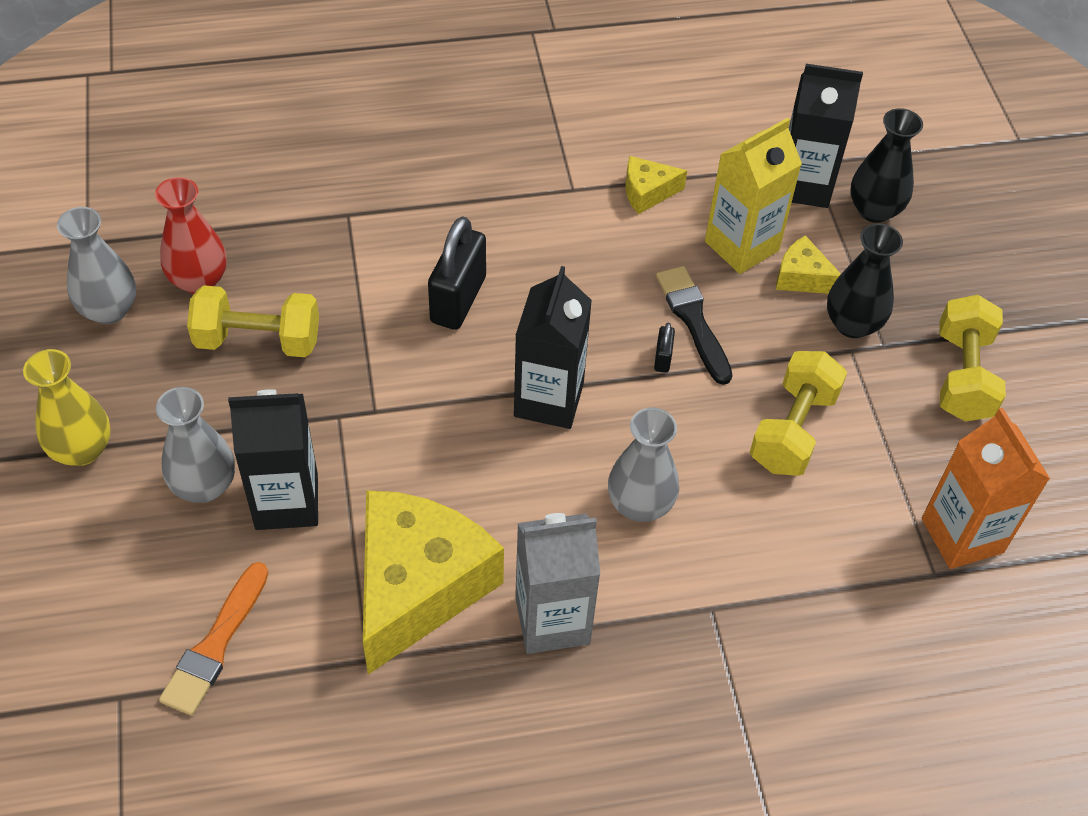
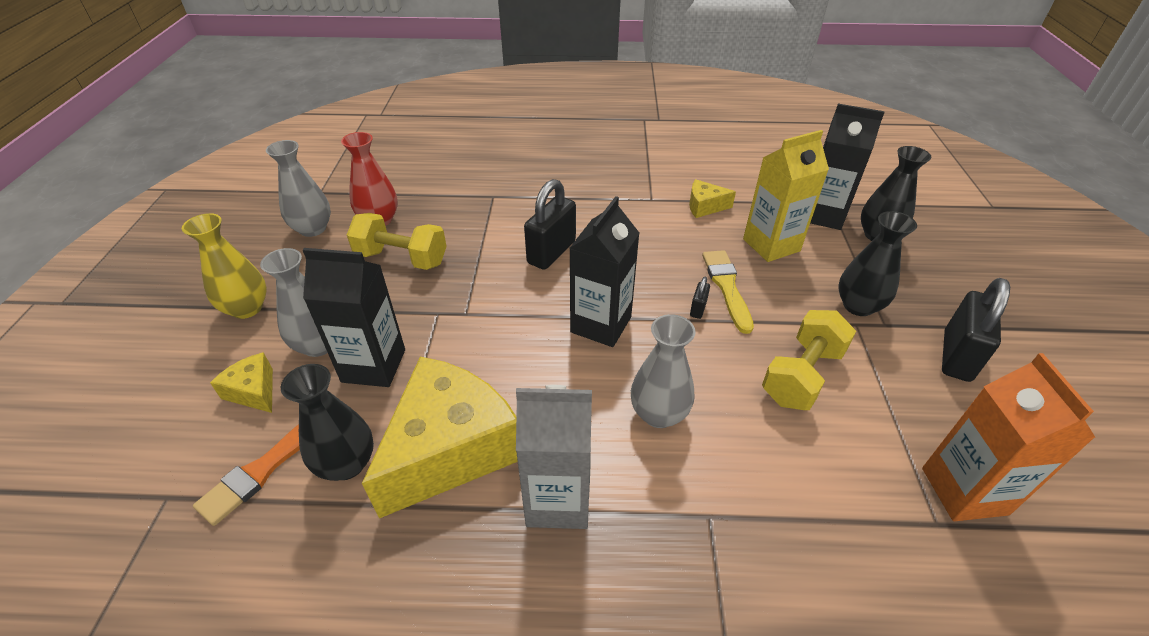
camera: 15 degrees right, 10 degrees down
(307, 624) = (347, 464): none -> black vase
(693, 320) = (727, 287): black brush -> yellow brush
(801, 277) = (817, 270): yellow cheese -> yellow cheese (254, 391)
(962, 376) = (956, 356): yellow dumbbell -> black padlock

